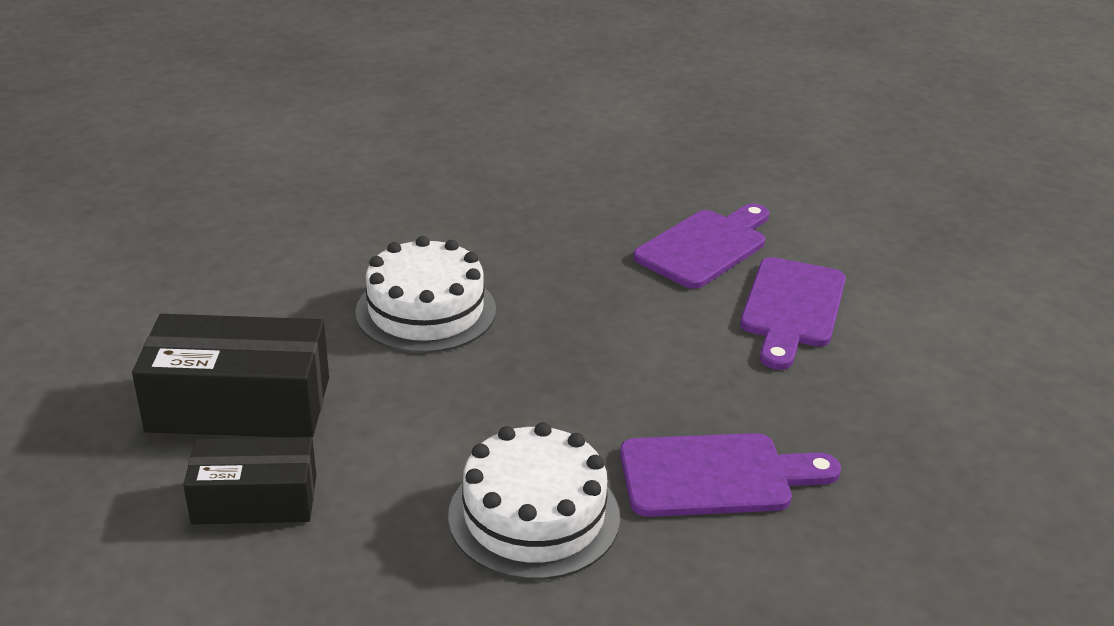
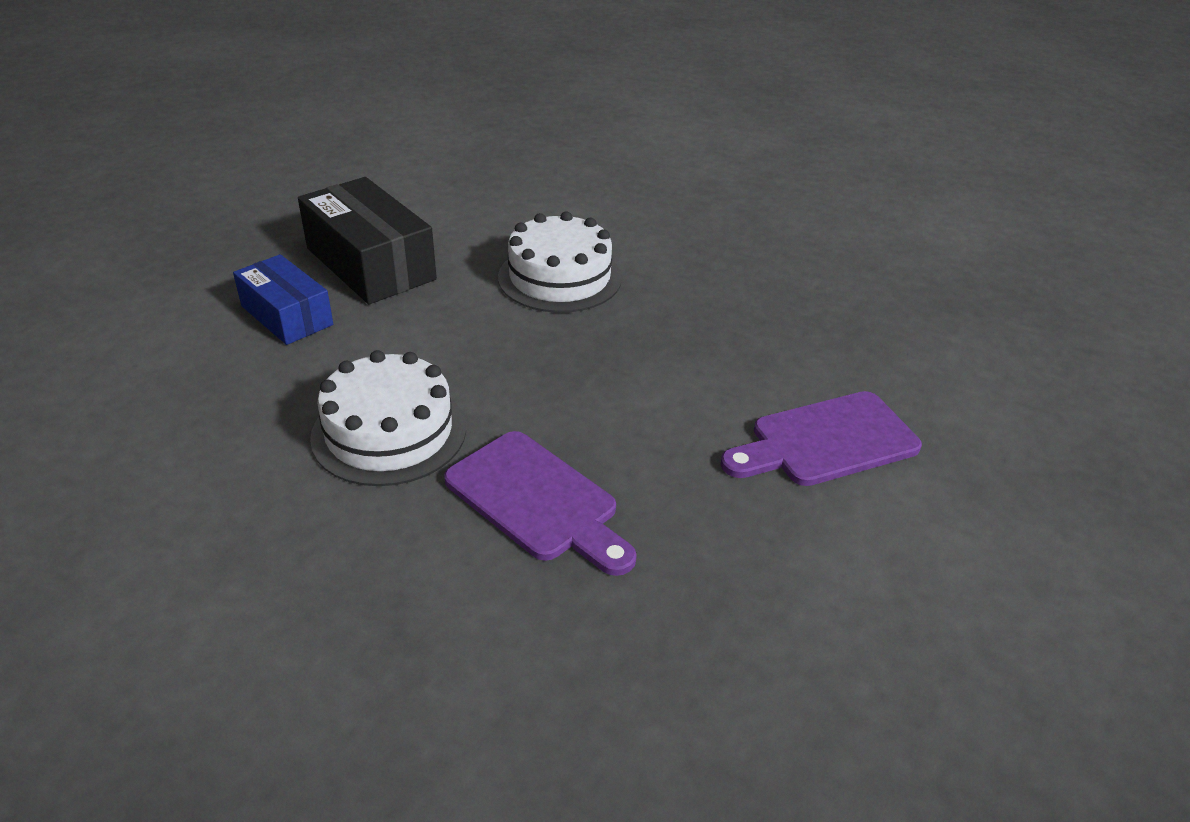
camera: 50 degrees right, 5 degrees up
(255, 499) = (287, 315): black box -> blue box
(705, 247) = (839, 356): purple cutting board -> none

